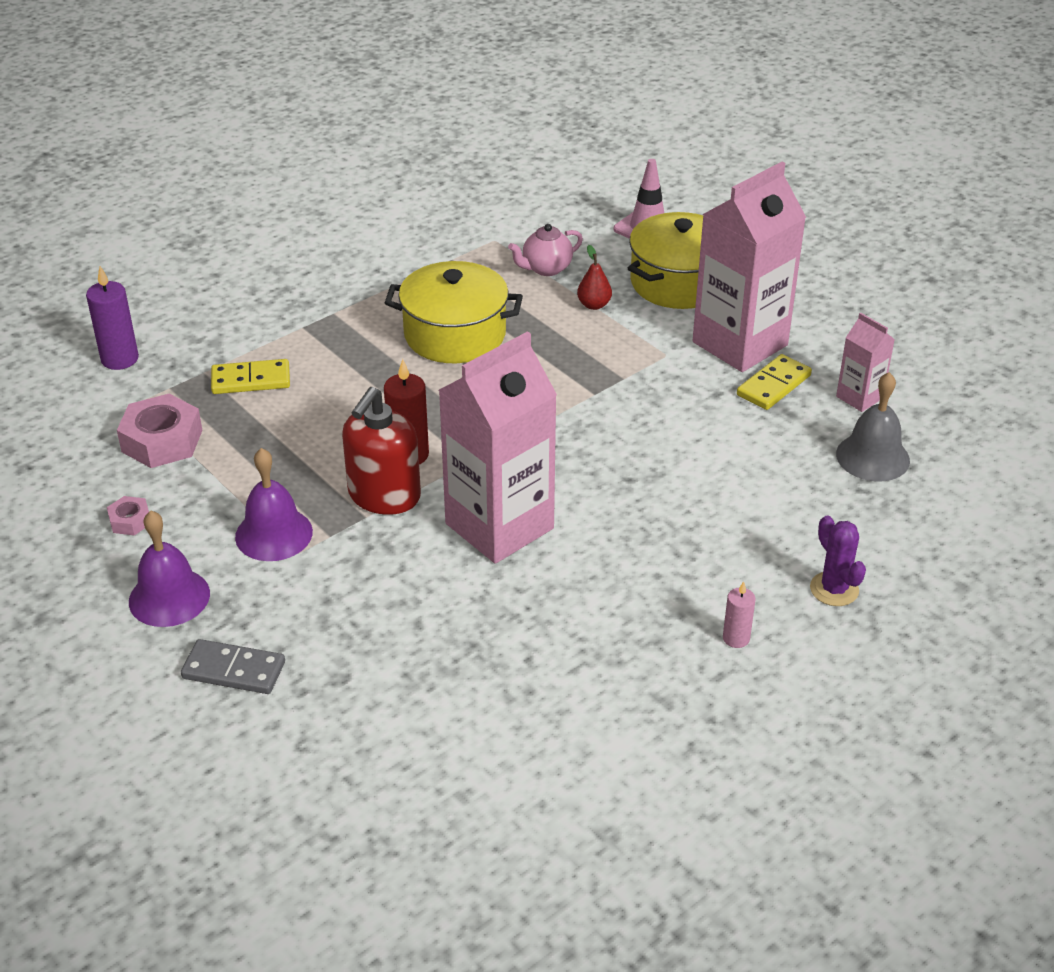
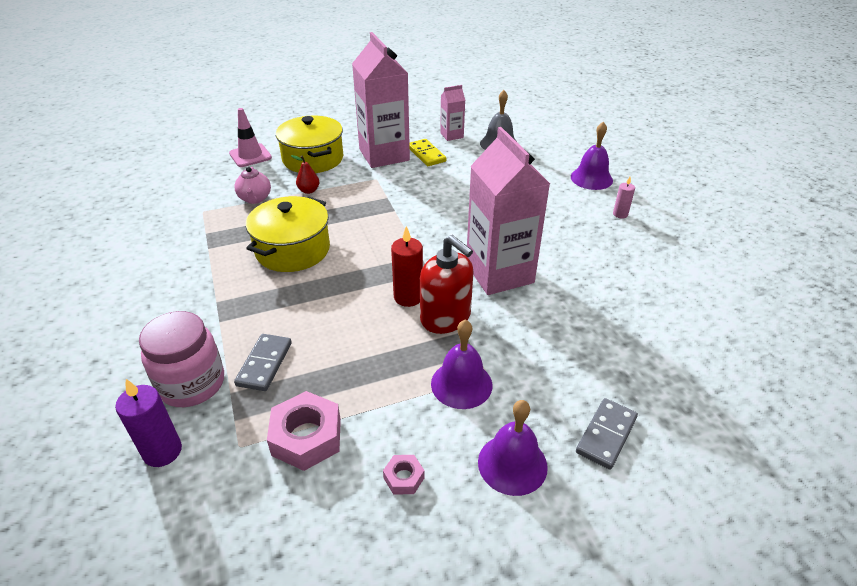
camera: 70 degrees left, 0 degrees up
(206, 344) = (192, 384): none -> pink jar
(251, 380) = (264, 364): yellow domino -> grey domino
(834, 589) = (591, 178): purple cactus -> purple bell

